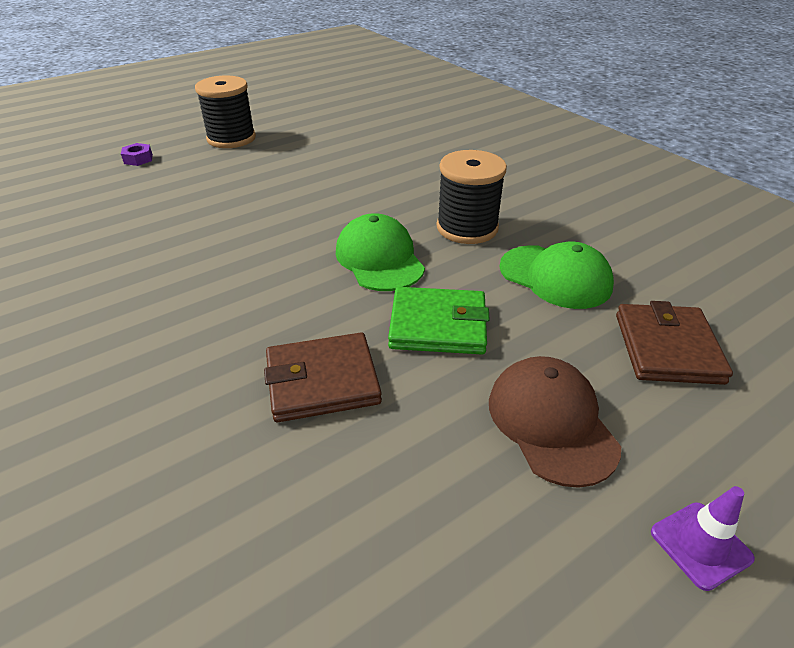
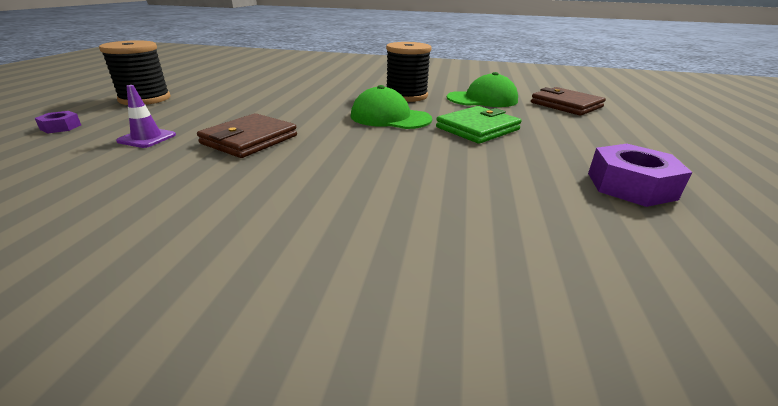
camera: 45 degrees left, 10 degrees down
(322, 381) = (479, 168): brown wallet -> brown wallet (249, 139)
(420, 514) = (630, 186): none -> purple nut
(551, 422) = (590, 137): brown cap -> none
(700, 545) = (697, 145): purple traffic cone -> purple traffic cone (147, 138)

